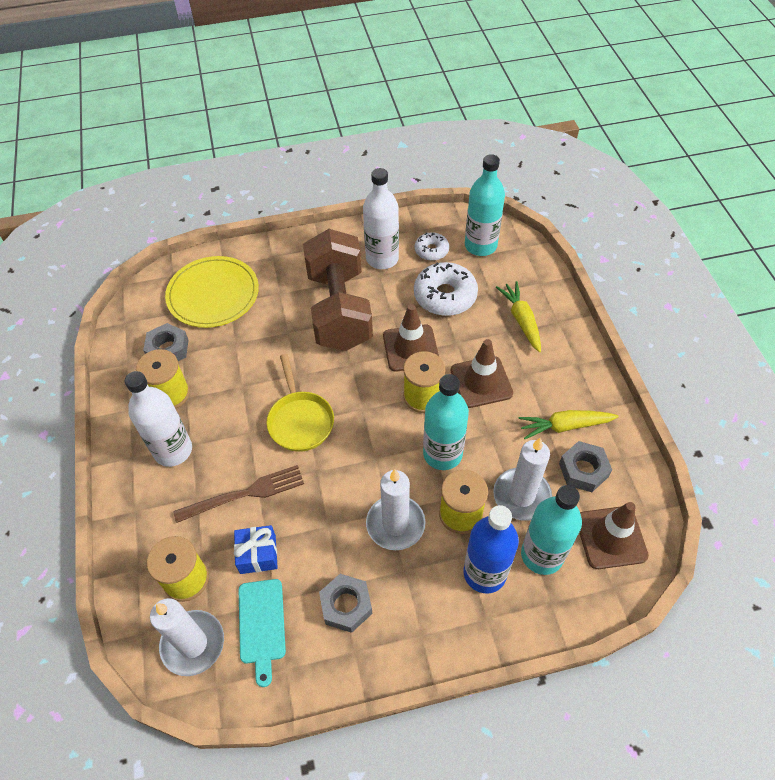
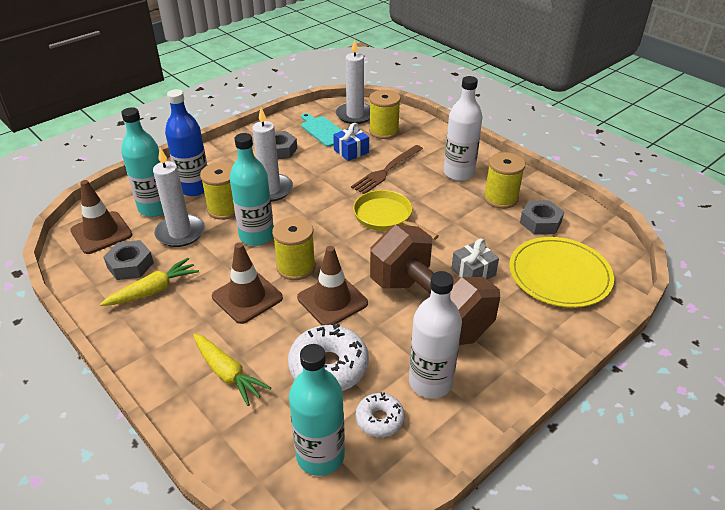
camera: 150 degrees right, 15 degrees down
(276, 325) = (473, 272): none -> grey gift

